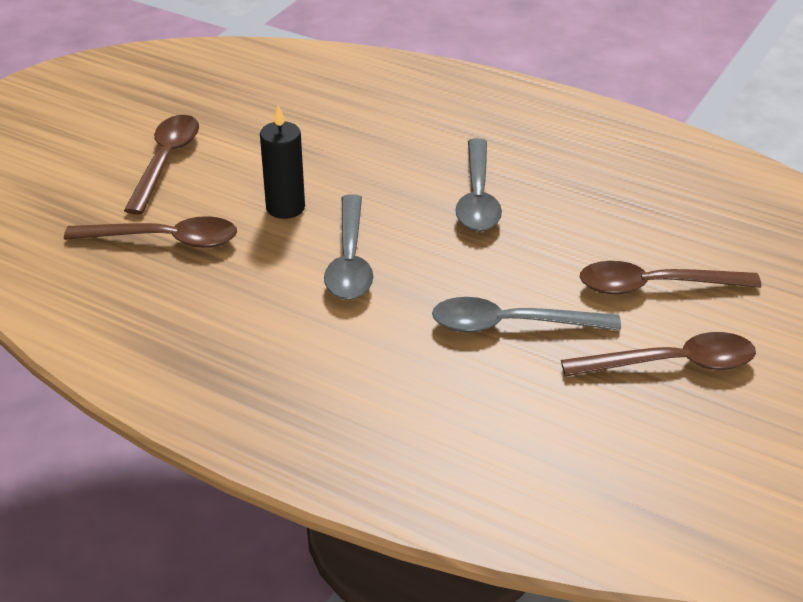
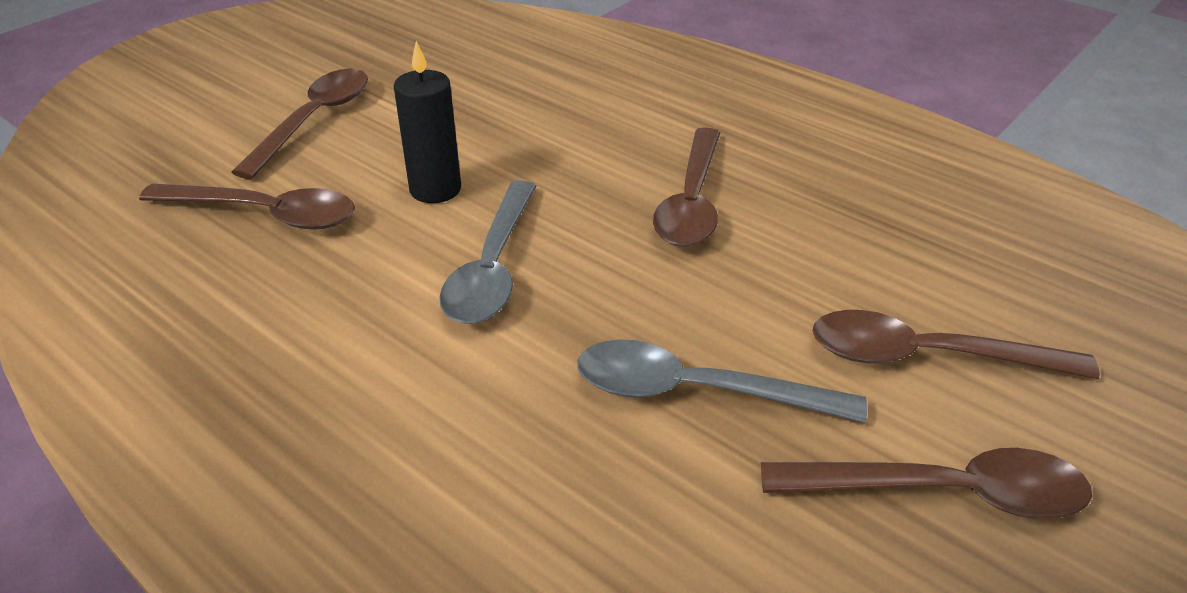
camera: 10 degrees right, 0 degrees up
(477, 197) = (691, 202): grey spoon -> brown spoon

